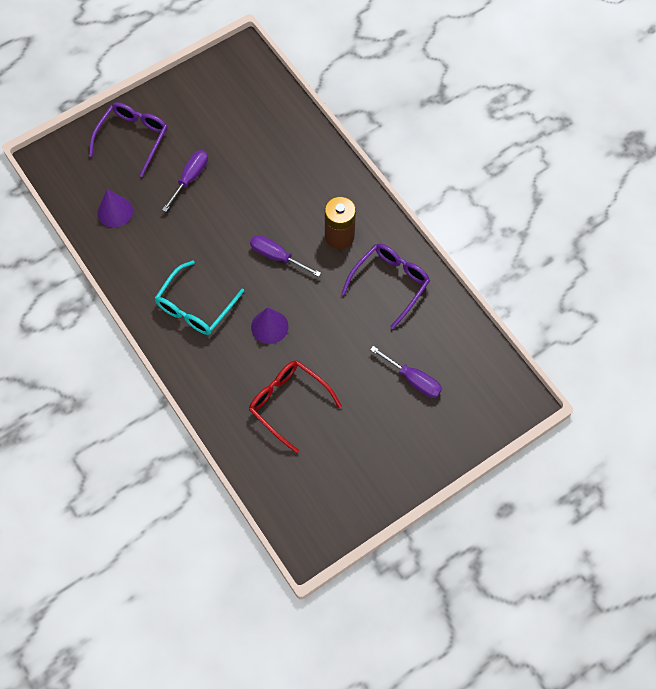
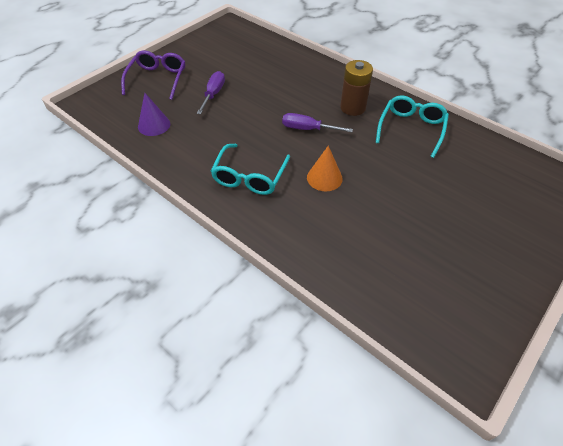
camera: 15 degrees left, 15 degrees down
(269, 326) = (324, 178): purple cone -> orange cone
(288, 403) = (372, 234): red glasses -> none
(390, 283) = (411, 129): purple glasses -> turquoise glasses
(413, 379) = (474, 191): purple screwdriver -> none

